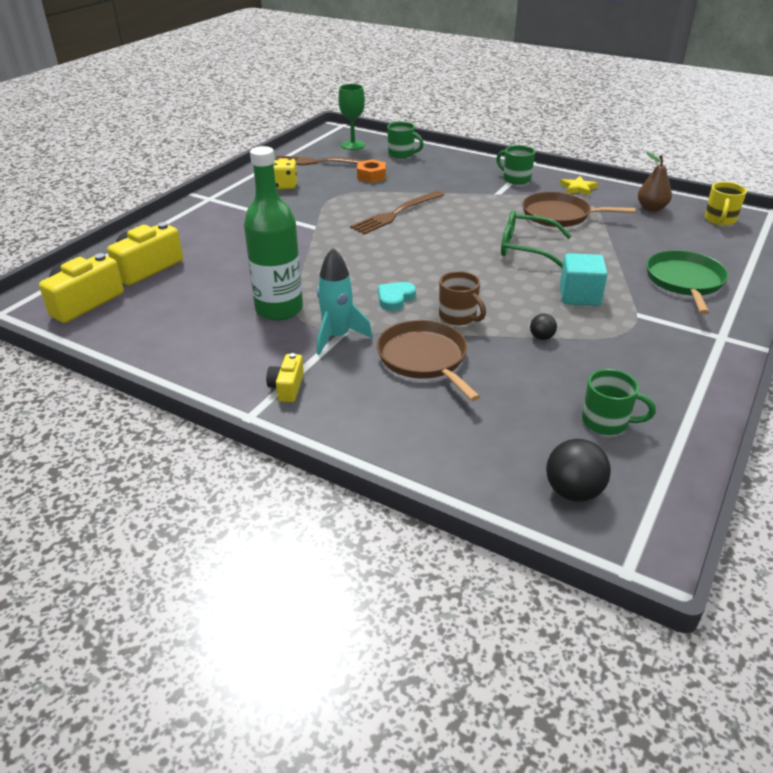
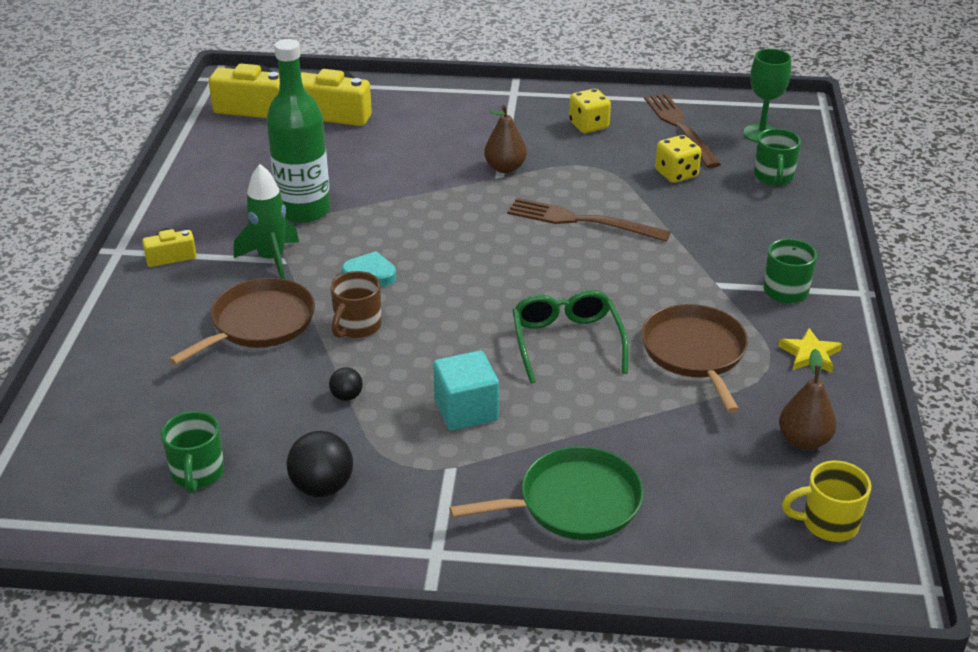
camera: 65 degrees right, 0 degrees up
(306, 222) = (505, 168): none -> brown pear
(337, 337) = (271, 259): turquoise rocket -> green rocket
(371, 176) = (676, 174): orange nut -> yellow dice
(573, 491) = (73, 467): black ball -> black ball (322, 487)

